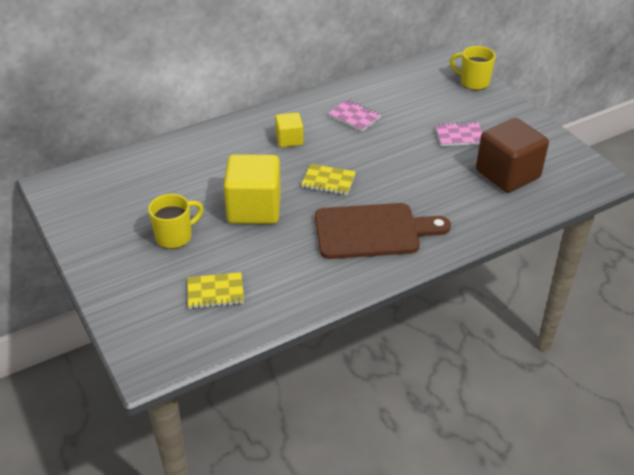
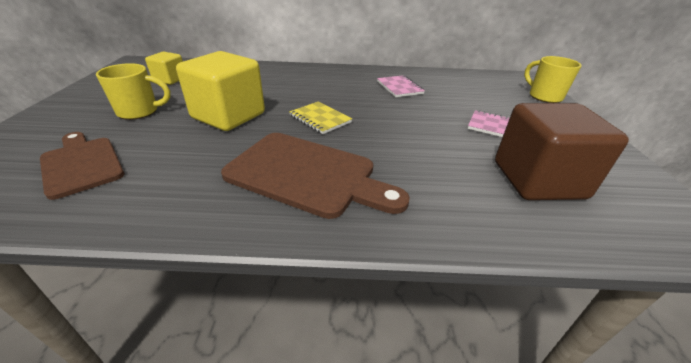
camera: 30 degrees right, 5 degrees down
(215, 292) = (81, 164): yellow notebook -> brown cutting board
(289, 140) = (325, 85): yellow cube -> yellow cube (170, 79)

